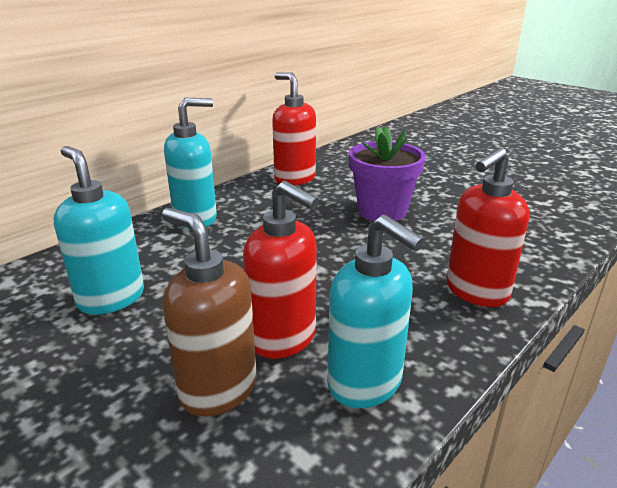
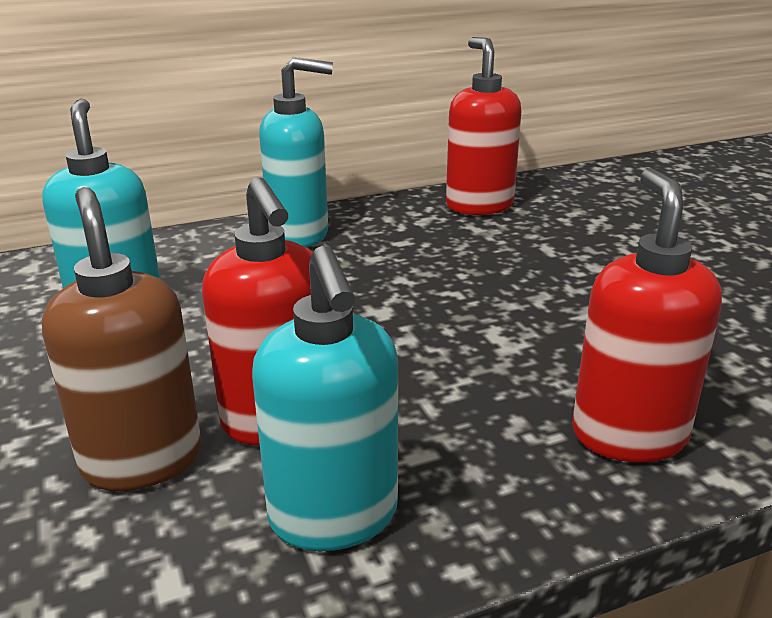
camera: 25 degrees right, 0 degrees up
(382, 211) = (575, 277): purple flower pot -> none
(476, 292) = (628, 435): red soap dispenser -> red soap dispenser turned 105 degrees clockwise

